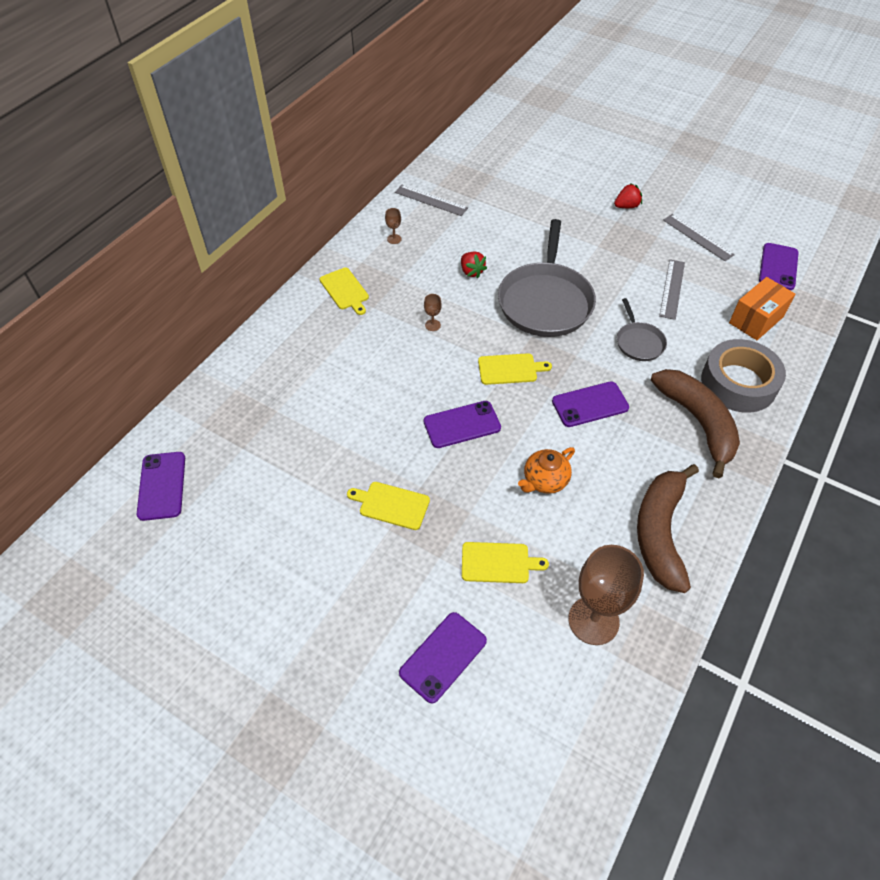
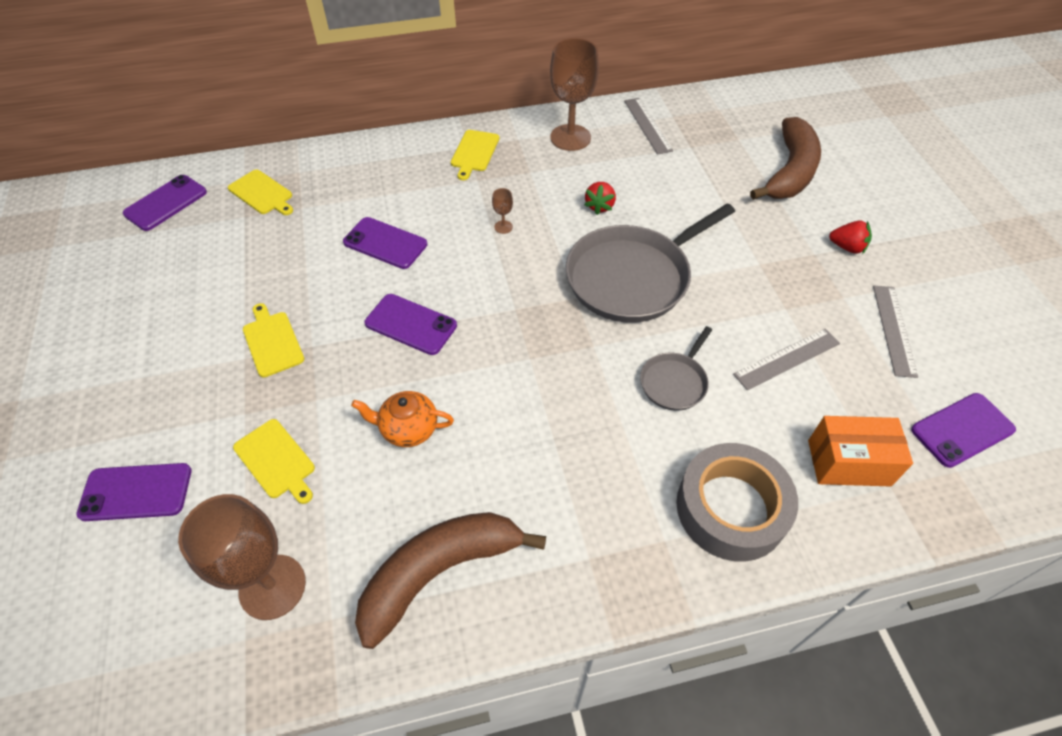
camera: 45 degrees right, 0 degrees up
(394, 239) = (570, 137): brown goblet -> brown goblet, size x2.47
(510, 369) = (516, 311): yellow cutting board -> yellow cutting board (262, 193)
(590, 404) = (543, 399): purple phone -> purple phone (385, 243)
(697, 422) = (627, 507): brown banana -> brown banana (790, 172)

